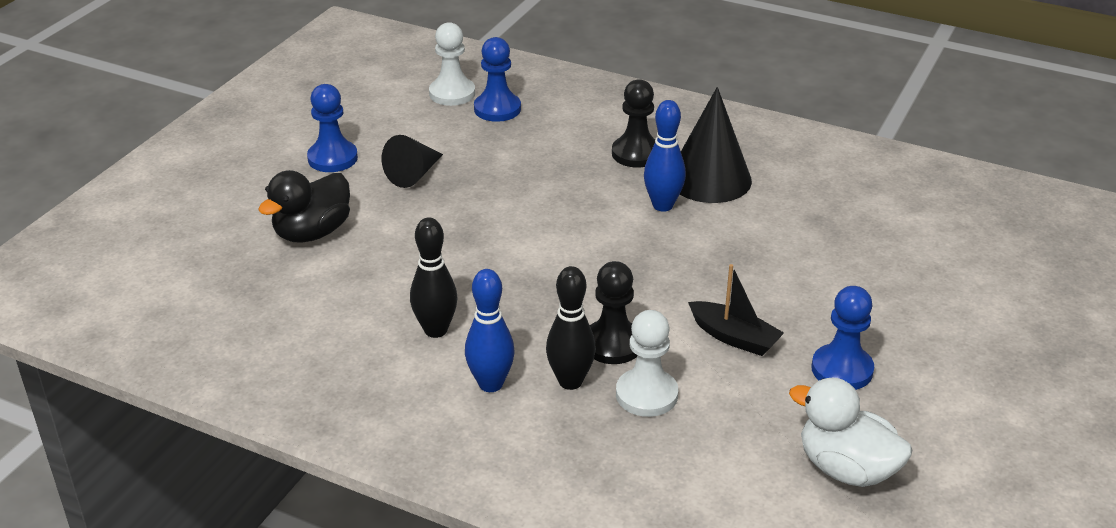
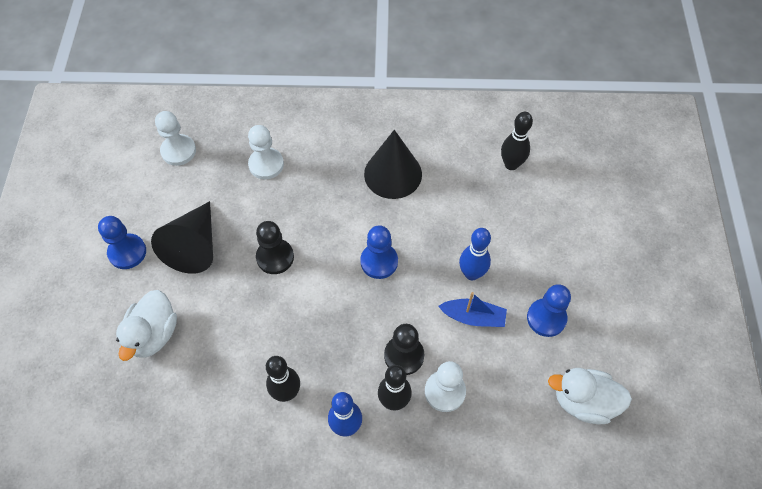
camera: 25 degrees left, 25 degrees up
(312, 233) = (153, 334): black duck -> white duck
(414, 174) = (194, 246): black cone -> black cone, size x1.59
(497, 109) = (219, 156): blue pawn -> blue pawn (379, 261)
(550, 130) = (266, 164): none -> white pawn
(636, 154) = (334, 167): black pawn -> black pawn (275, 257)
(662, 205) = (375, 212): blue bowling pin -> blue bowling pin (471, 273)
(734, 337) = (473, 317): black boat -> blue boat
(883, 212) = (511, 164): none -> black bowling pin

